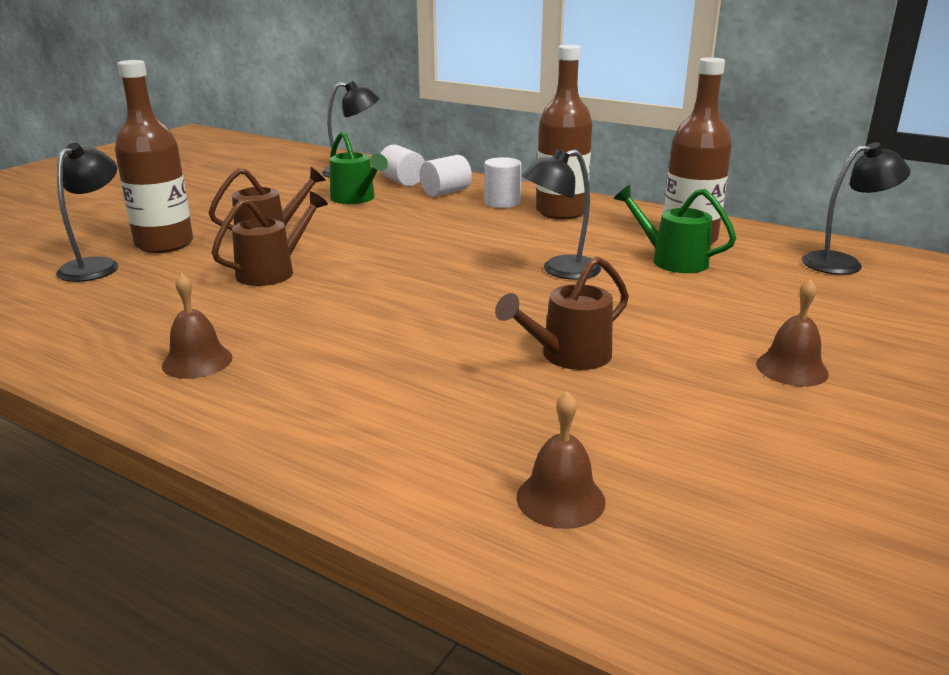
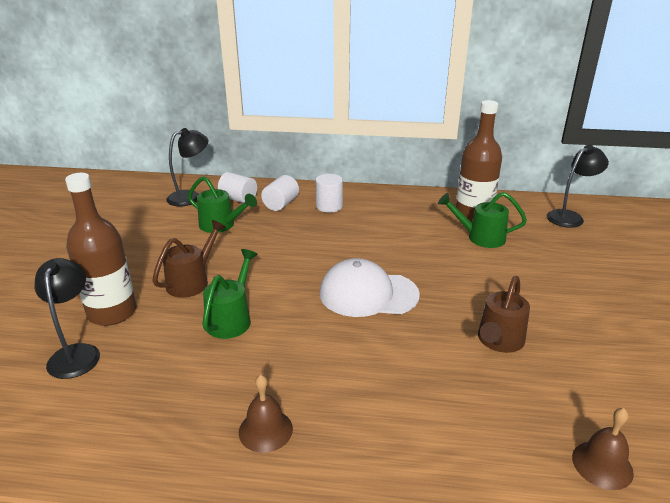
camera: 25 degrees left, 5 degrees up
(273, 271) = (231, 318): brown watering can -> green watering can
(452, 282) = (368, 294): none -> white cap
(560, 271) = (425, 264): black lamp -> none
(561, 212) = (376, 207): brown bottle -> none
(792, 368) = (619, 313): brown bell -> none

